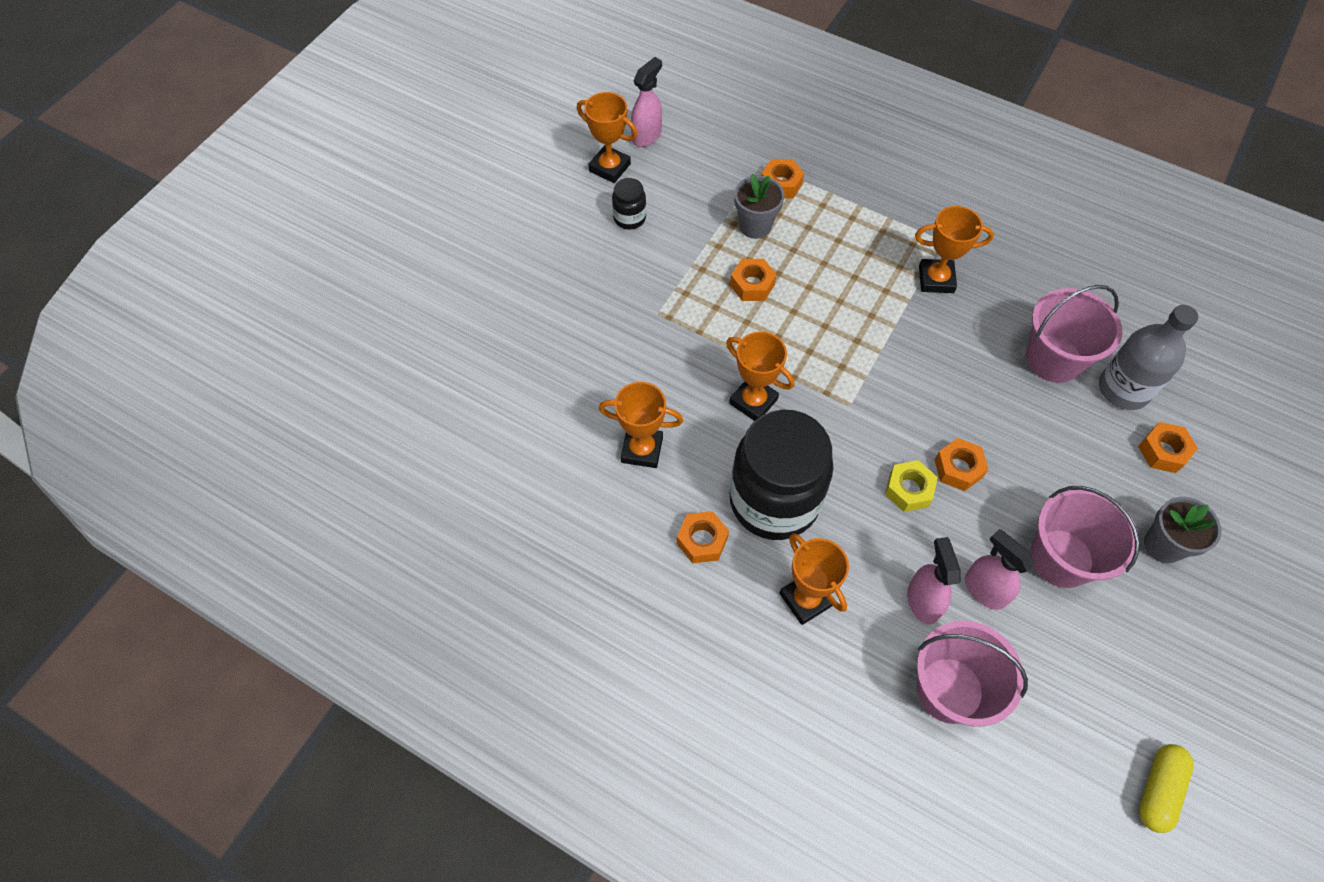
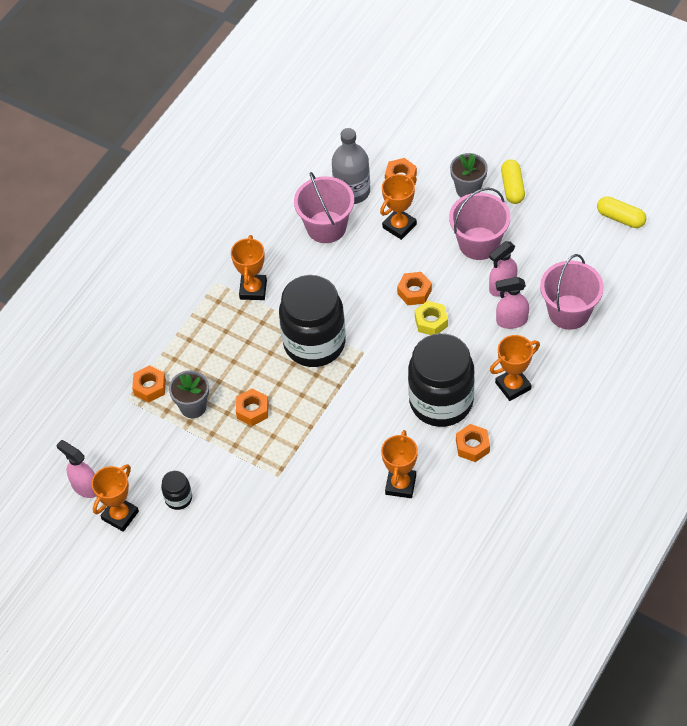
camera: 85 degrees left, 5 degrees down
(753, 401) = (359, 412): orange trophy -> orange trophy (399, 226)
(858, 348) = (314, 343): none -> black jar
(1183, 612) = (512, 187): none -> yellow capsule

